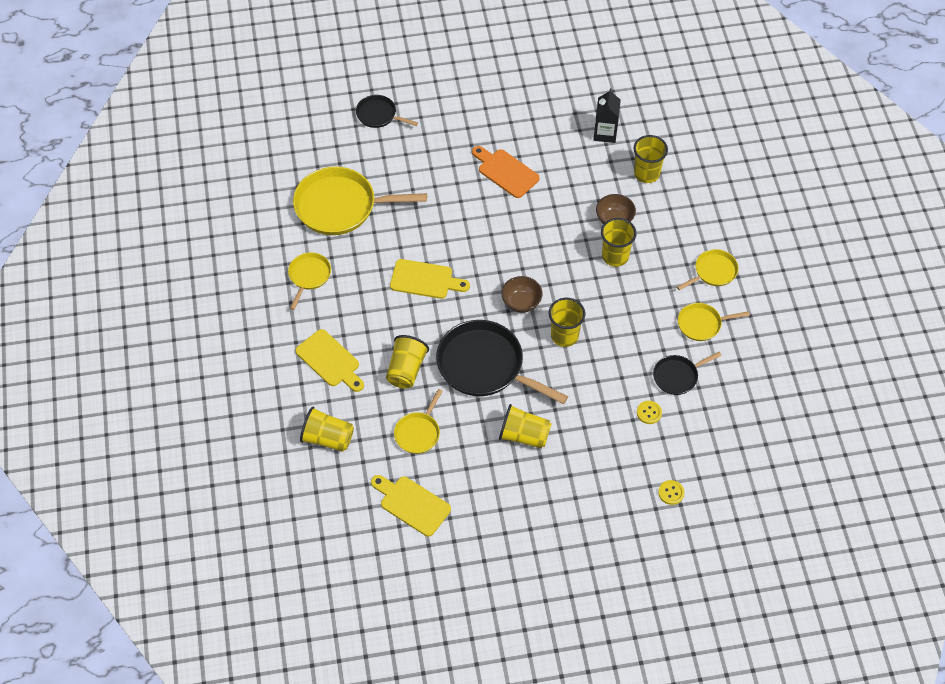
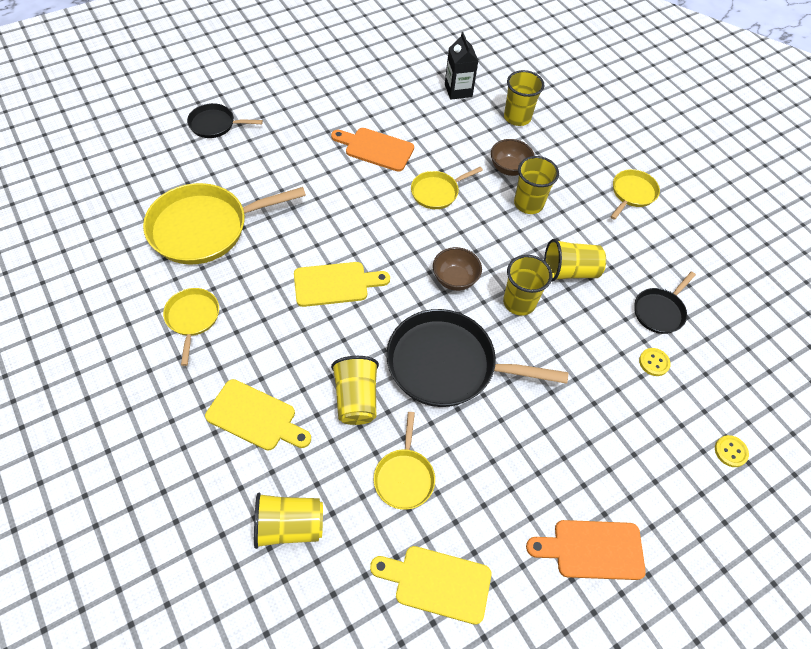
camera: 25 degrees left, 0 degrees up
(524, 435) = (532, 437): yellow cup -> yellow cup (569, 271)
(529, 520) = (592, 549): none -> orange cutting board
(702, 324) = (651, 248): yellow pan -> yellow pan (437, 192)

